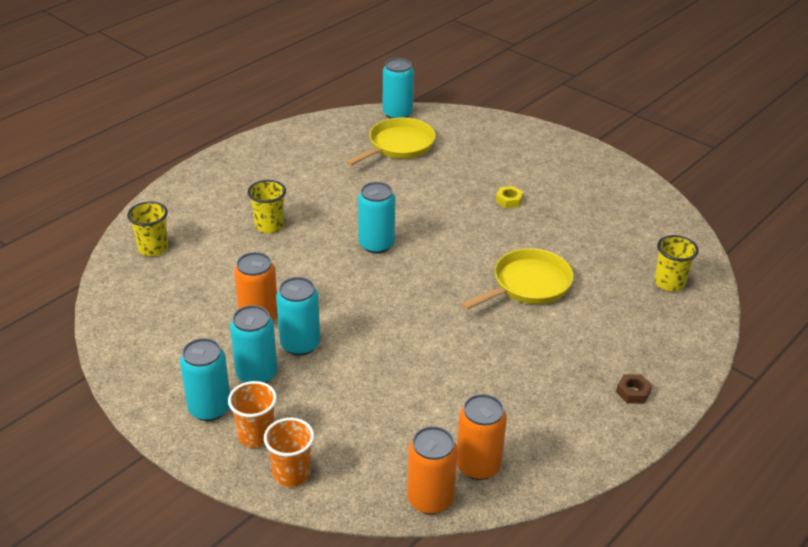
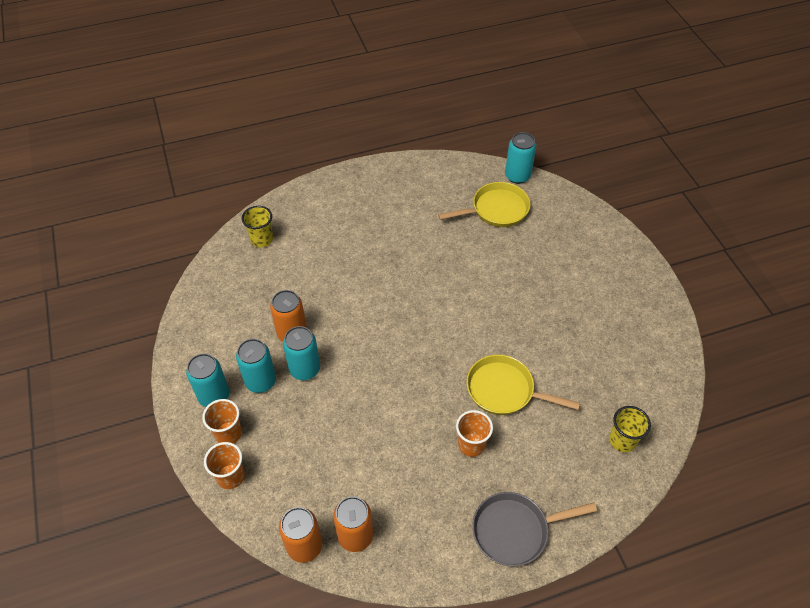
camera: 30 degrees right, 15 degrees up
(269, 226) = (351, 251): yellow cup -> none
(376, 244) = (416, 301): turquoise can -> none
(509, 200) = (547, 300): yellow nut -> none
(528, 285) = (504, 390): yellow pan -> yellow pan turned 150 degrees counterclockwise
(533, 341) = (471, 445): none -> orange cup
(633, 392) = (515, 530): brown nut -> grey pan

